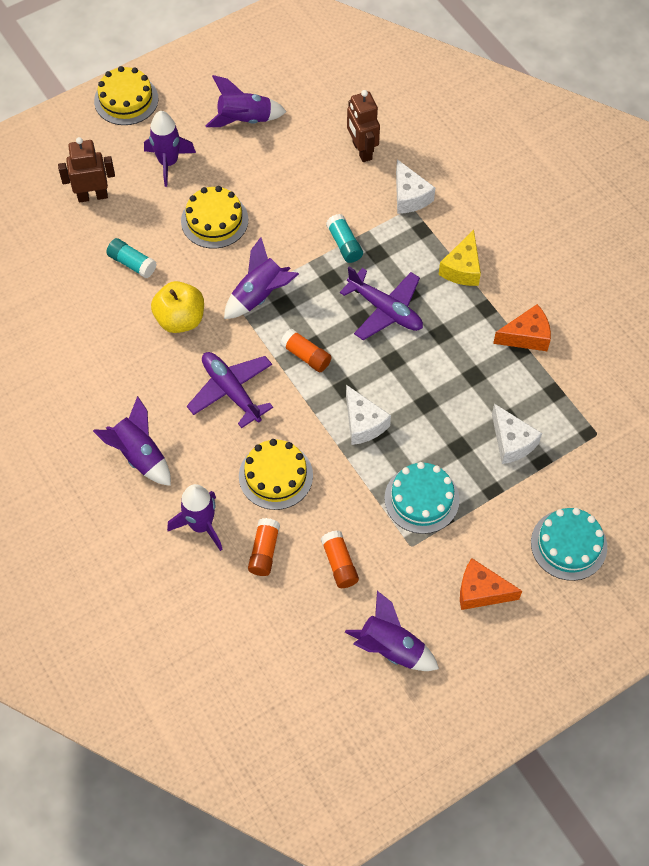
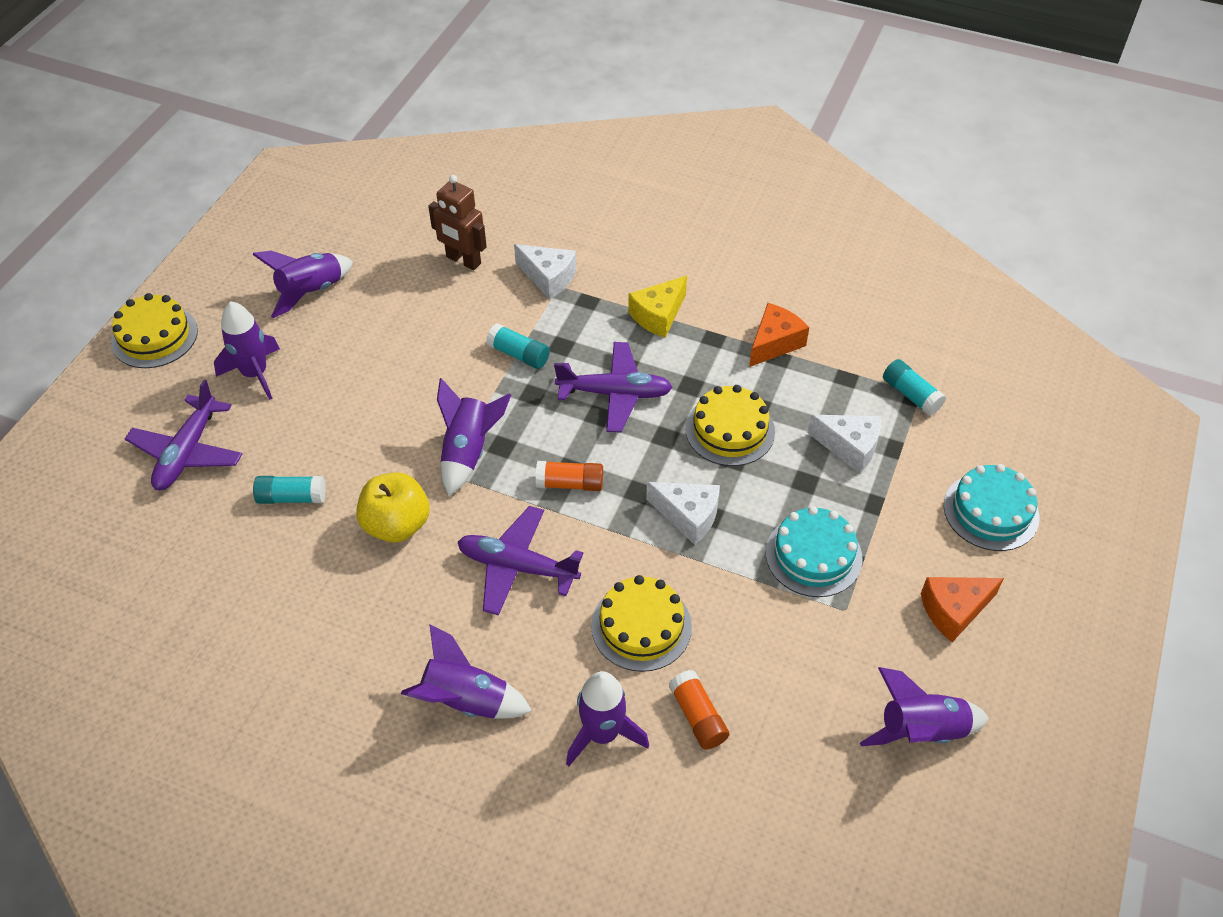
camera: 35 degrees left, 10 degrees down
(92, 196) = (187, 452): brown robot -> purple plane
(214, 220) = (355, 404): yellow cake -> yellow cake (730, 430)
(339, 564) = (789, 676): orange glue stick -> none
(462, 268) = (658, 315): yellow cheese -> yellow cheese turned 60 degrees clockwise
(590, 431) = (911, 395): none -> turquoise glue stick

